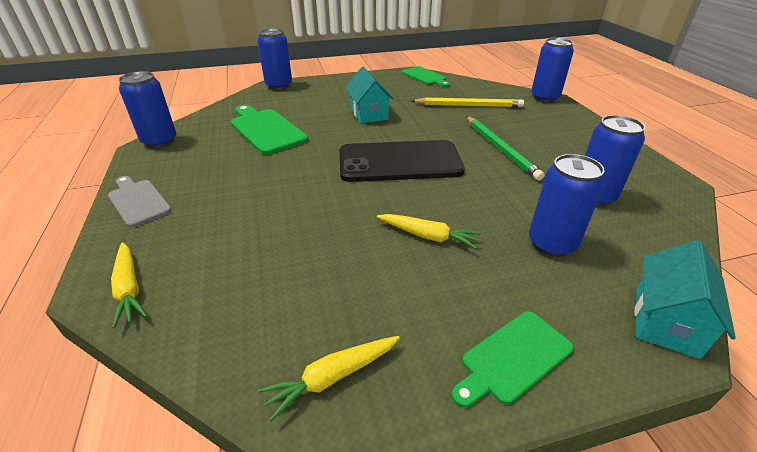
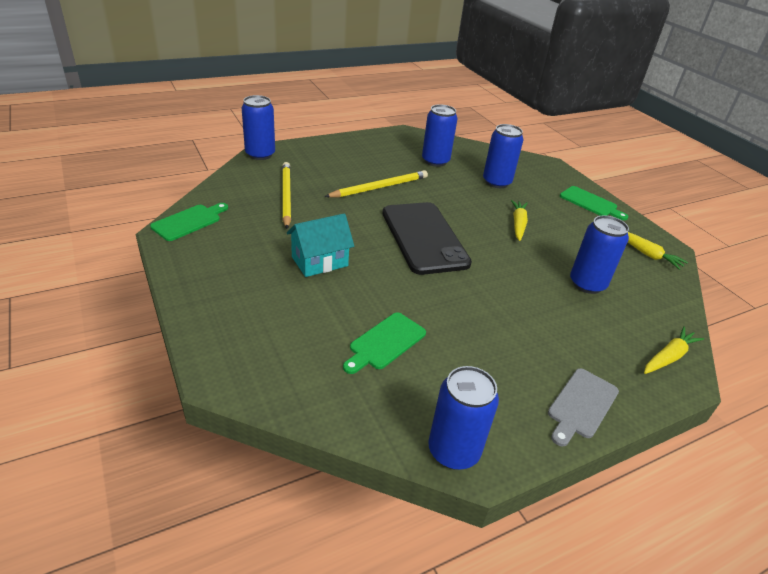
camera: 105 degrees left, 0 degrees up
(266, 129) = (385, 342): green cutting board -> green cutting board, size x0.65
(279, 85) = (217, 365): blue can -> blue can (587, 284)
(500, 148) = (379, 187): green pencil -> yellow pencil
(665, 321) = (536, 163): turquoise house -> none

